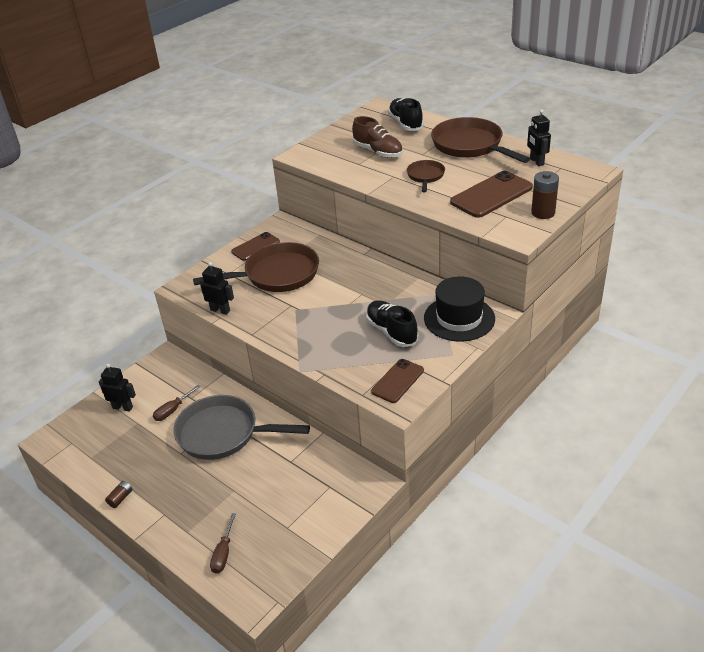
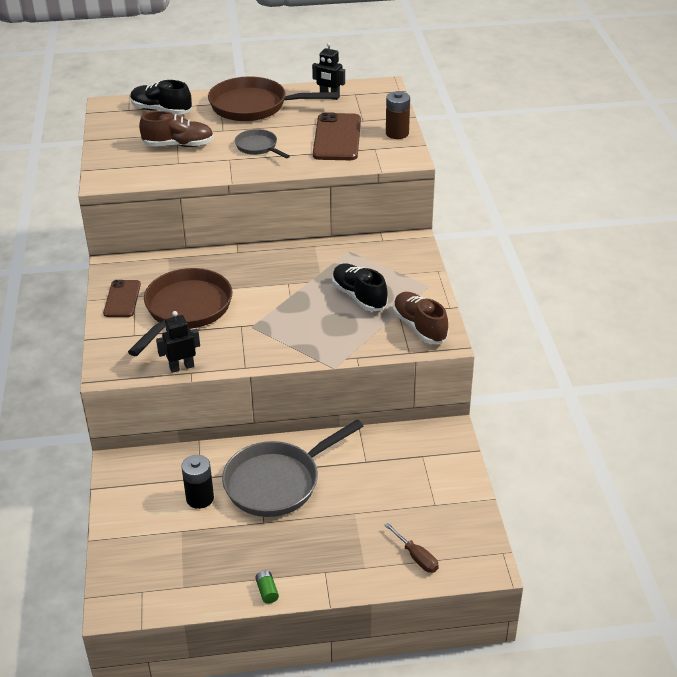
camera: 50 degrees left, 0 degrees up
(120, 498) = (267, 591): brown battery -> green battery
(123, 407) = (145, 530): black robot -> none
(172, 410) = (200, 498): brown screwdriver -> black battery
(391, 332) = (359, 297): black shoe -> black shoe turned 45 degrees clockwise
(397, 381) = (419, 327): brown phone -> brown shoe
(425, 176) = (258, 147): brown pan -> grey pan
(459, 318) = (394, 258): black hat -> none

